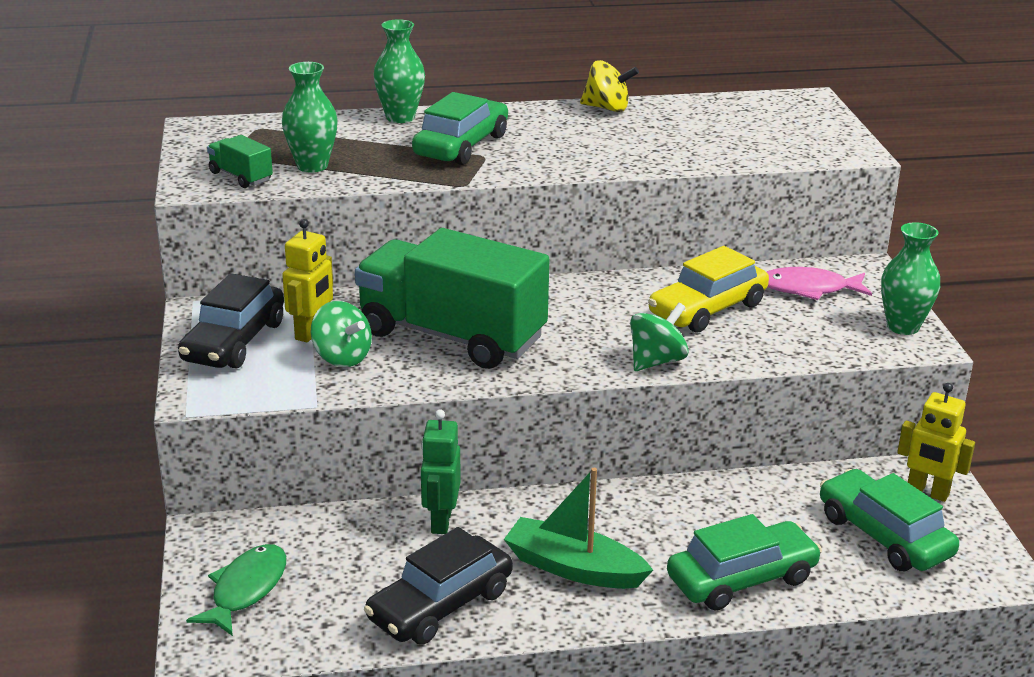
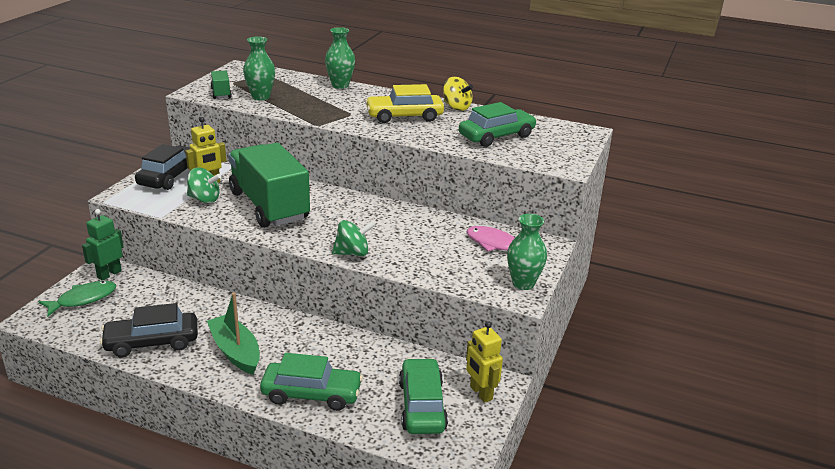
camera: 30 degrees right, 0 degrees up
(234, 341) = (170, 176): black car -> black car turned 150 degrees clockwise
(342, 357) = (204, 199): green spinning top -> green spinning top turned 60 degrees counterclockwise
(440, 521) = (205, 303): green robot -> green robot (109, 274)
(461, 146) = (347, 106): green car -> green car (496, 136)
(707, 309) = (420, 236): yellow car -> yellow car (404, 116)

